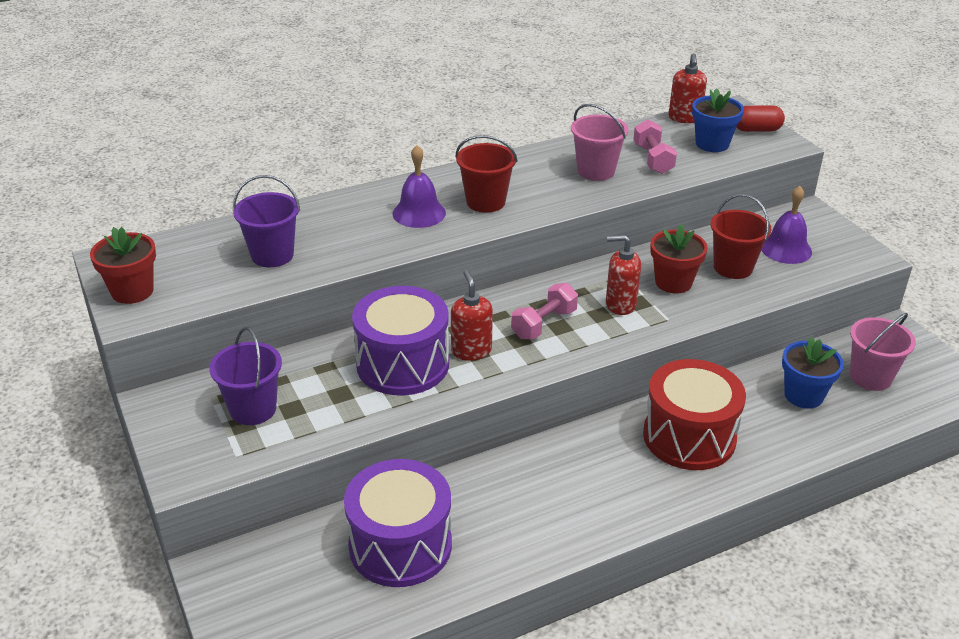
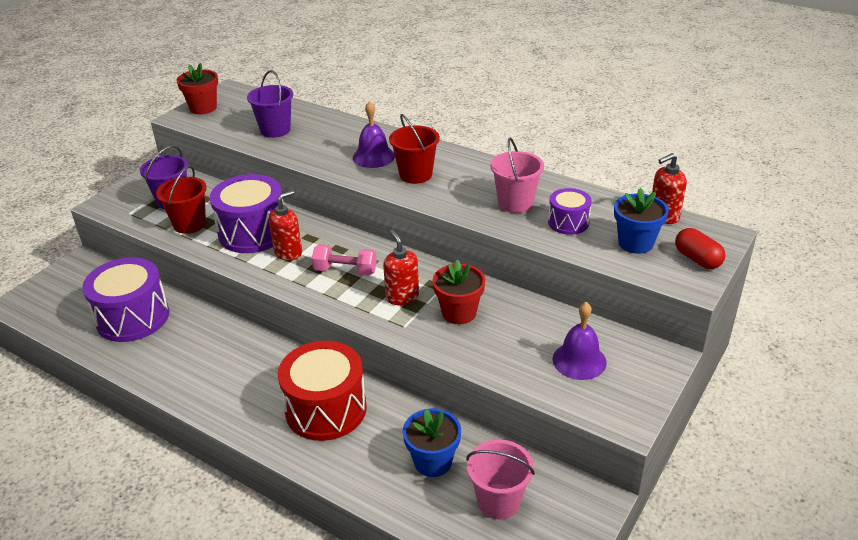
camera: 60 degrees right, 0 degrees up
(653, 159) = (568, 222): pink dumbbell -> purple drum
(733, 267) = (514, 338): red bucket -> red bucket (189, 224)

